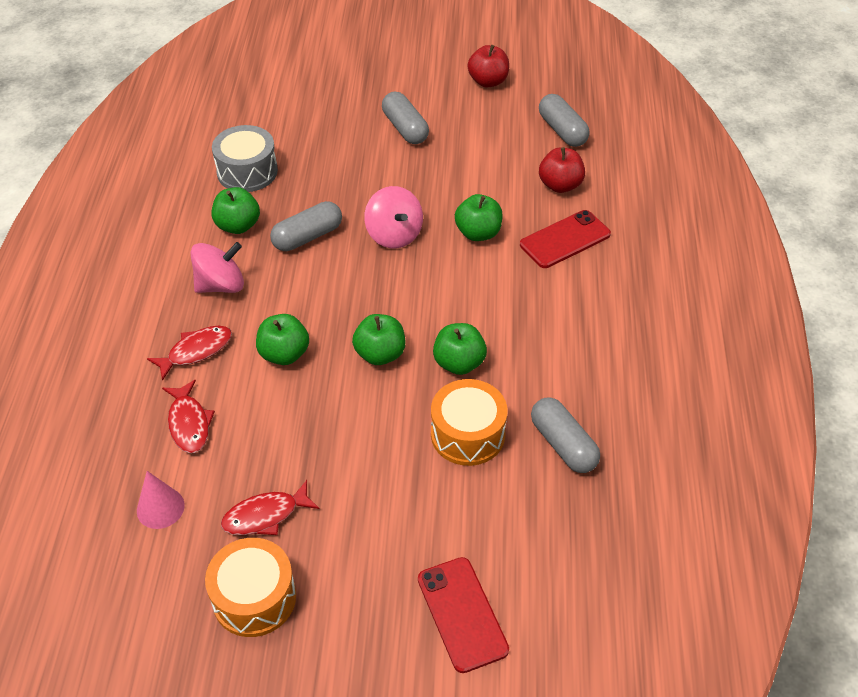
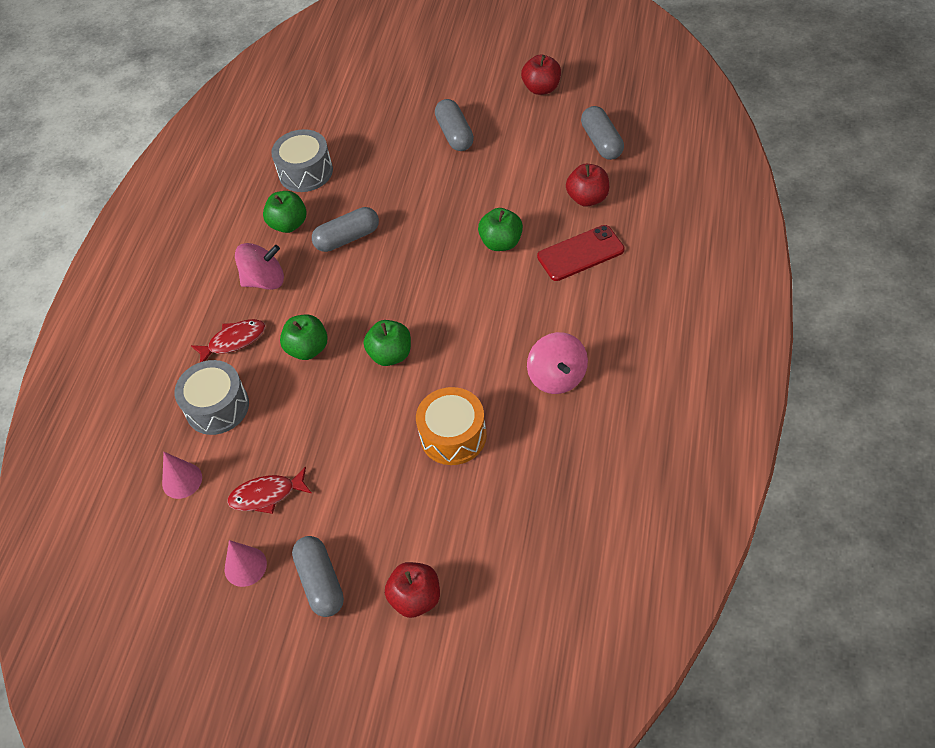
camera: 15 degrees right, 5 degrees up
(189, 423) = (217, 407): red fish -> grey drum
(254, 598) = (245, 566): orange drum -> pink cone
(394, 235) = (425, 240): pink spinning top -> pink spinning top (557, 377)
(459, 363) = (459, 368): green apple -> none
(462, 614) = (416, 598): red phone -> red apple
(563, 444) = (536, 452): grey capsule -> grey capsule (321, 582)

